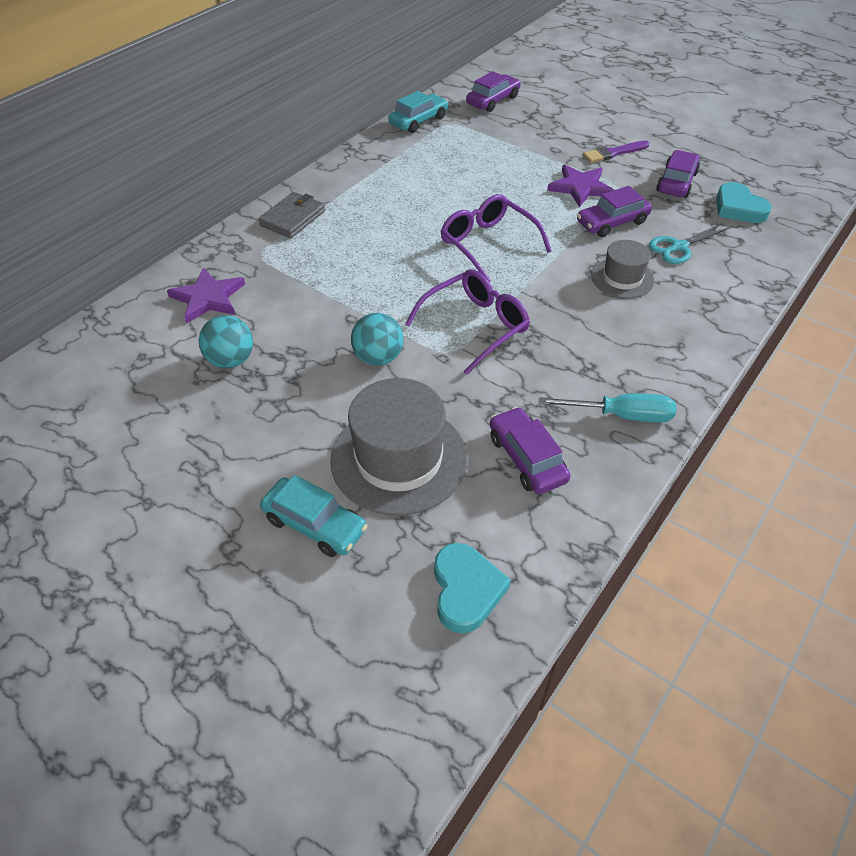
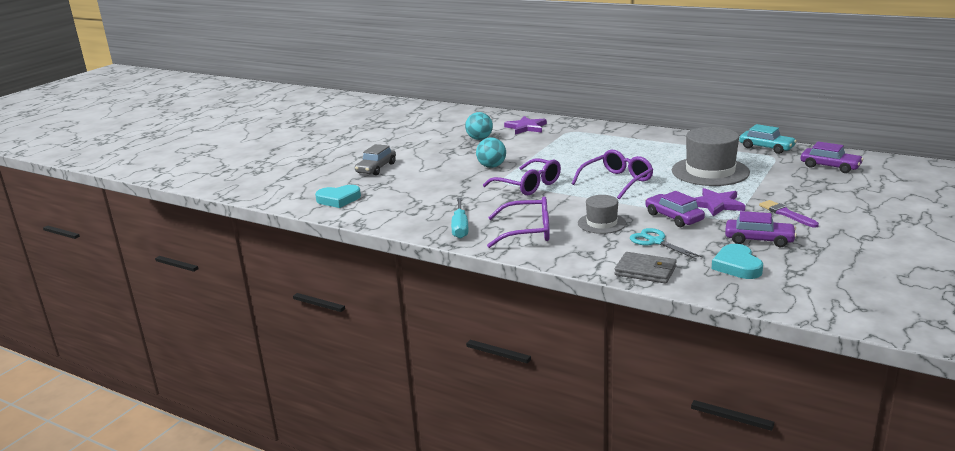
camera: 85 degrees right, 25 degrees down
(293, 218) = (611, 132): grey wallet -> grey wallet (645, 271)
(315, 524) = (376, 168): turquoise car -> grey car
(399, 458) = (418, 179): grey hat -> grey hat (710, 171)
(527, 458) = (422, 206): purple car -> none
(643, 346) = (527, 232): none -> purple glasses
(738, 208) = (737, 266): turquoise heart -> turquoise heart turned 60 degrees counterclockwise

